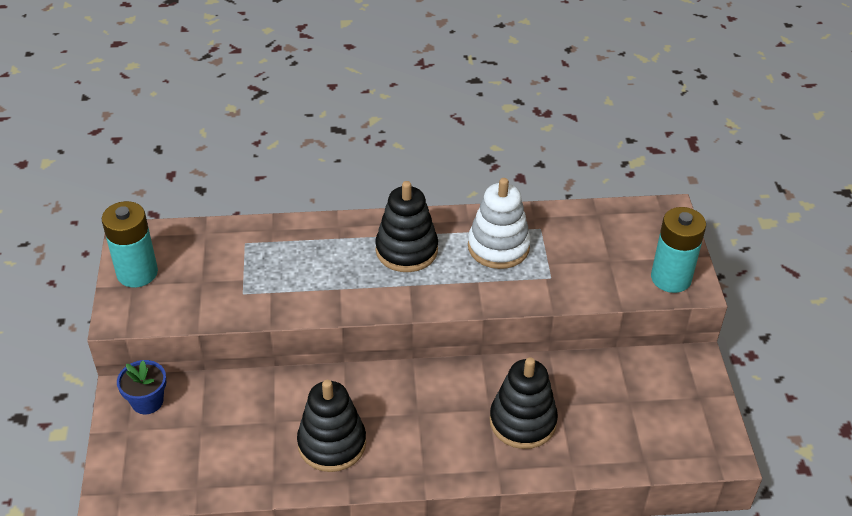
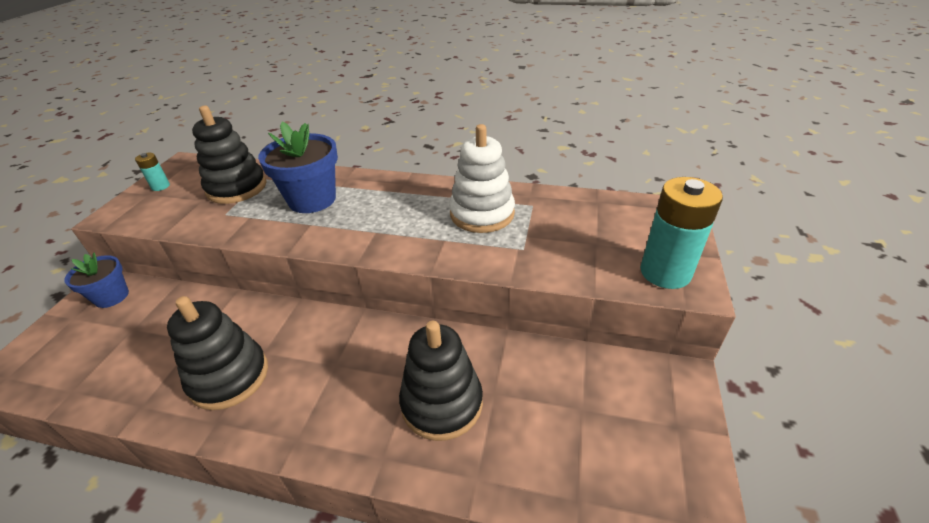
camera: 20 degrees right, 5 degrees down
(137, 273) = (160, 186): turquoise battery -> turquoise battery, size x0.47
(321, 260) = (312, 199): none -> blue flower pot
(406, 250) = (392, 203): black stacking toy -> black stacking toy (236, 188)

